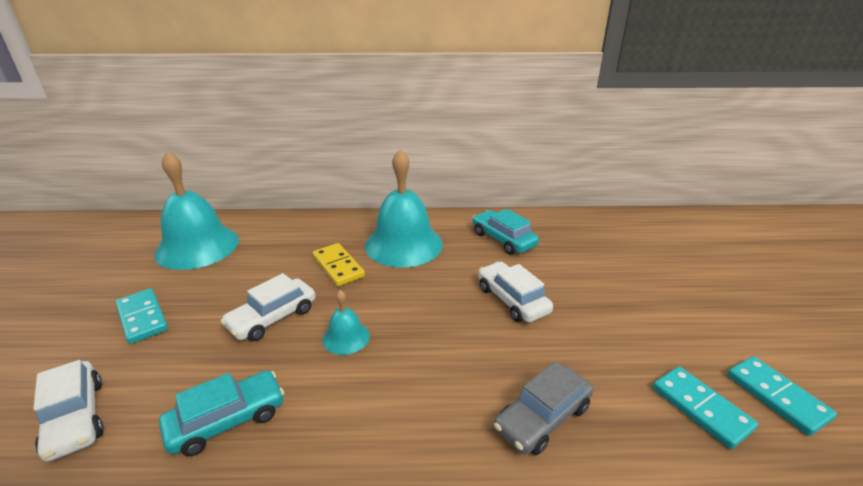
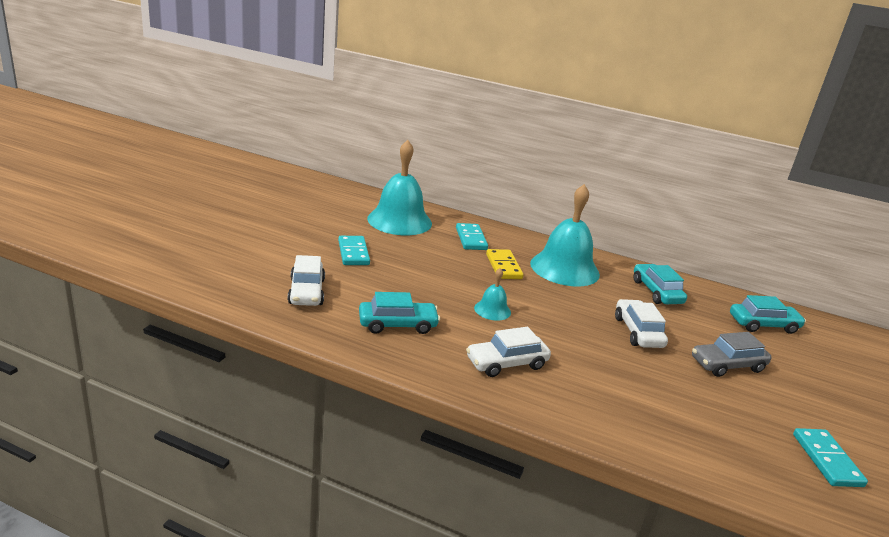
camera: 20 degrees right, 5 degrees down
(272, 318) = (443, 281): white car -> white car (506, 363)
(542, 417) = (617, 400): grey car -> grey car (727, 365)
(612, 241) = (763, 325): none -> turquoise car
(701, 408) = (752, 441): turquoise domino -> turquoise domino (471, 239)

